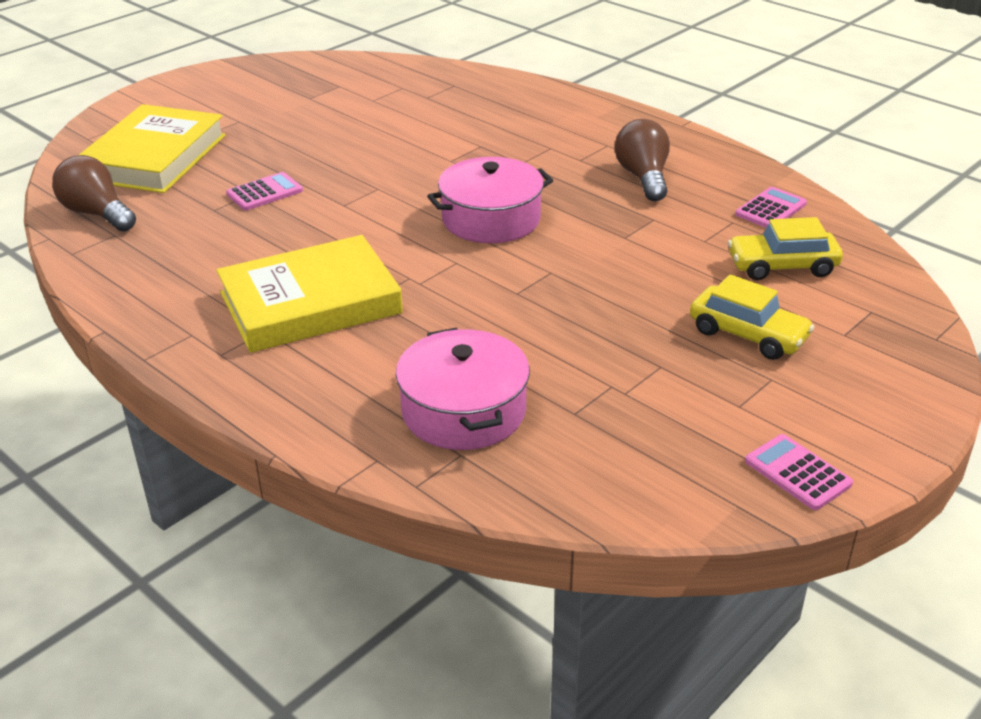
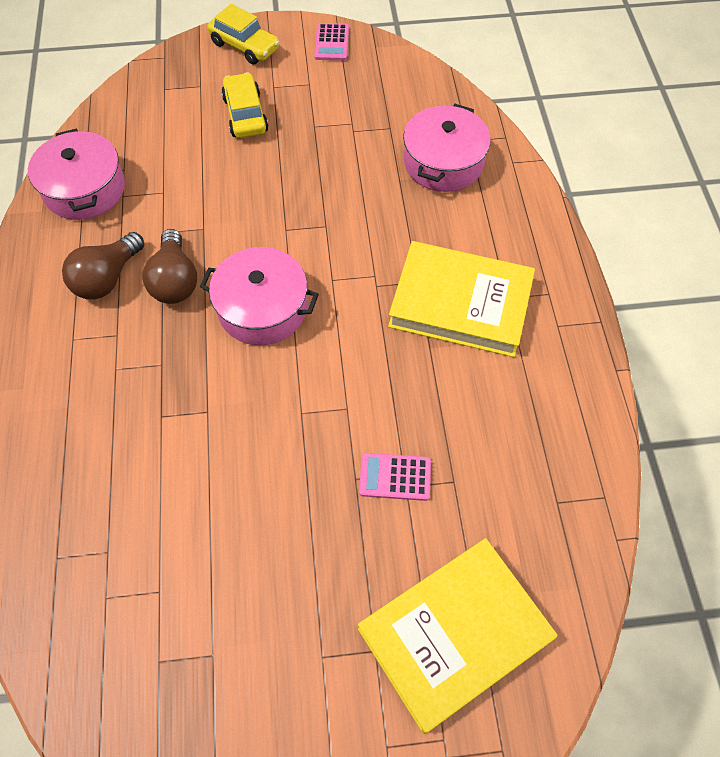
camera: 140 degrees left, 25 degrees up
(97, 214) = (558, 552): brown light bulb -> brown light bulb (175, 280)
(771, 209) = (84, 189): pink calculator -> pink pot
(782, 266) = (155, 143): yellow car -> yellow car (245, 46)

